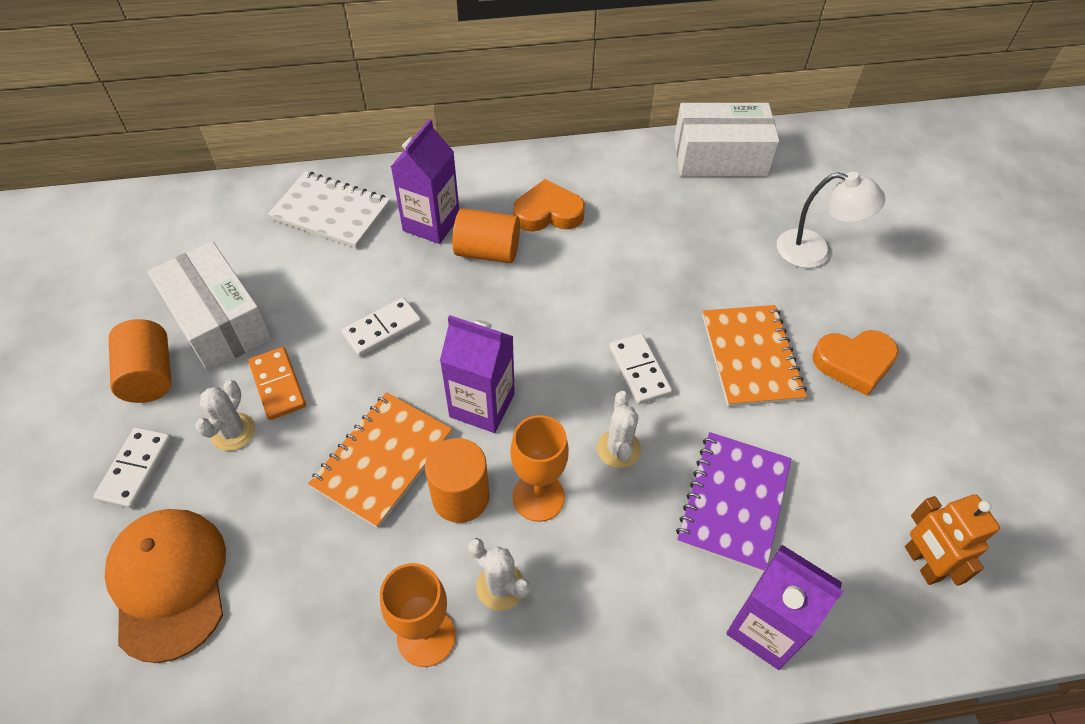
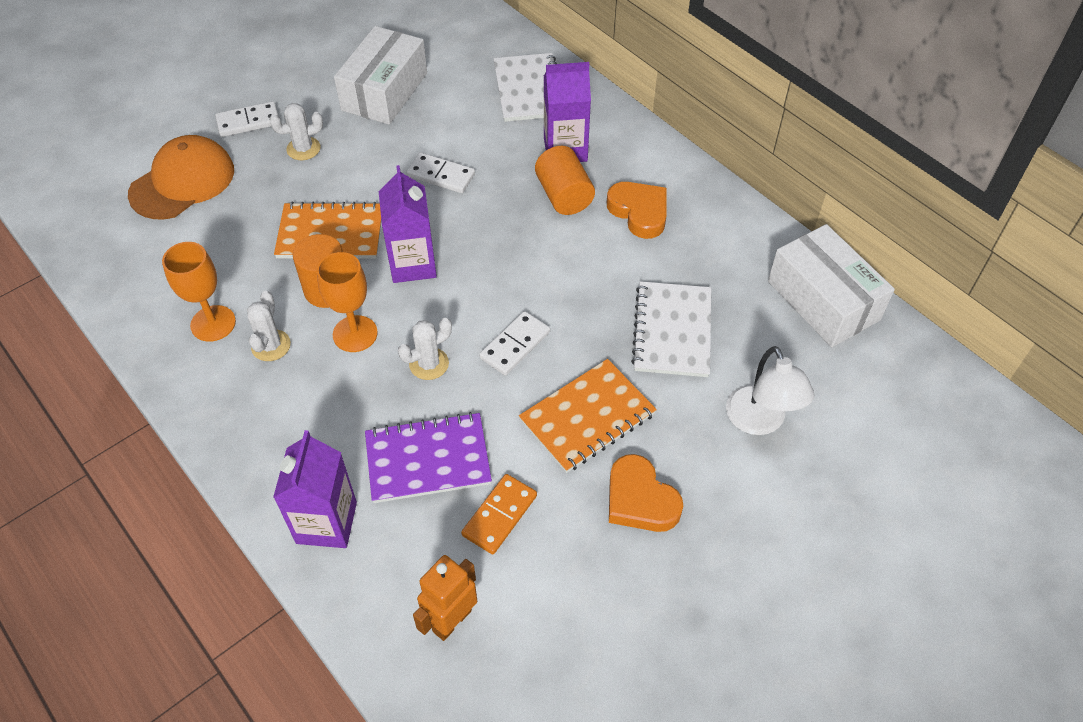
camera: 60 degrees right, 0 degrees up
(150, 375) = (319, 86): orange cylinder -> none
(277, 385) = (354, 149): orange domino -> orange domino (499, 515)
(693, 257) = (672, 331): none -> white notebook

